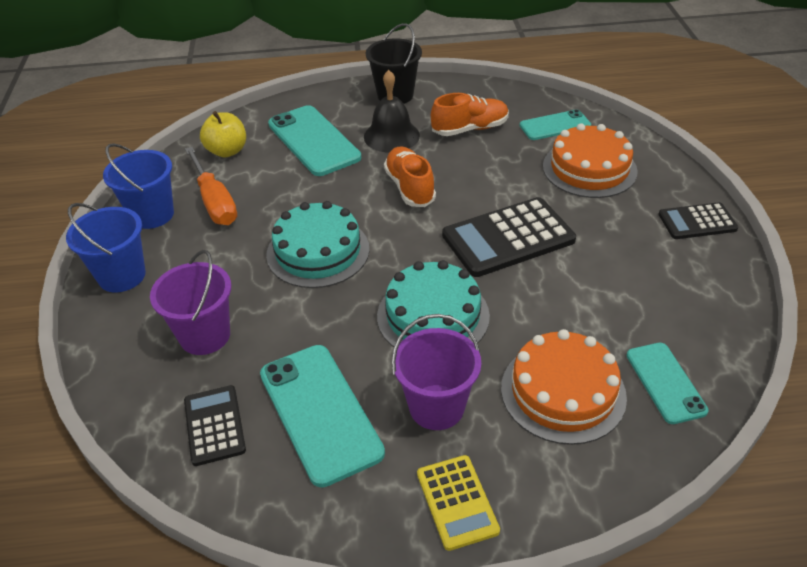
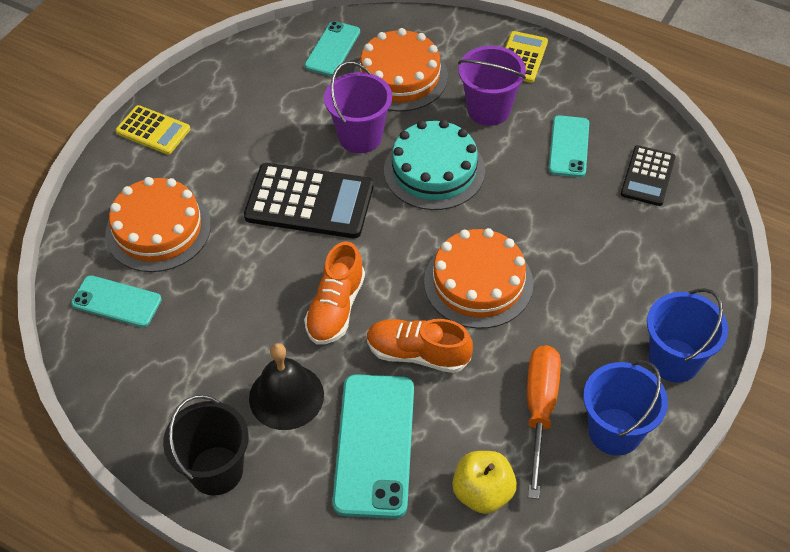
camera: 145 degrees left, 10 degrees up
(205, 335) = (623, 252): purple bucket -> purple bucket (360, 137)
(318, 251) = (478, 282): turquoise cake -> orange cake
(320, 412) = (569, 146): turquoise phone -> turquoise phone, size x0.60
(470, 129) = (199, 352): orange shoe -> orange shoe (417, 354)
(697, 222) = (153, 130): black calculator -> yellow calculator

